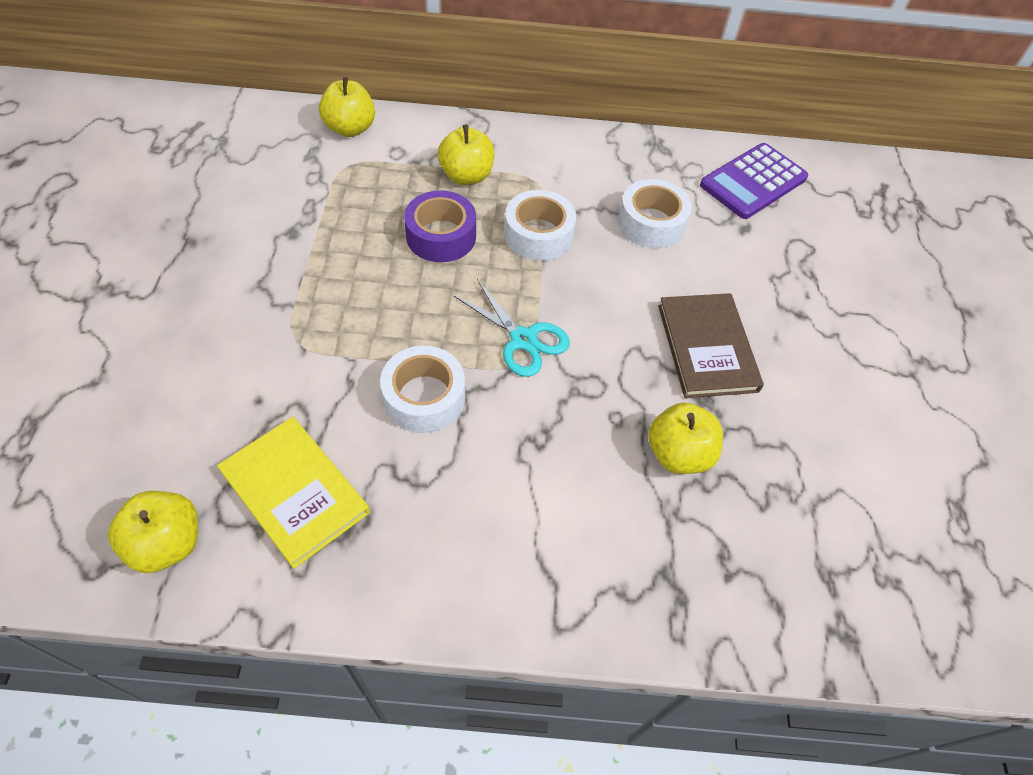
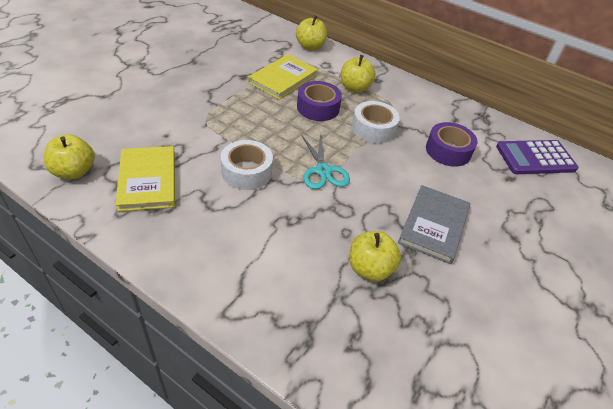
camera: 30 degrees right, 10 degrees down
(354, 208) = (283, 79): none -> yellow book
(651, 223) = (448, 151): white tape -> purple tape
(707, 347) = (434, 225): brown book -> grey book

